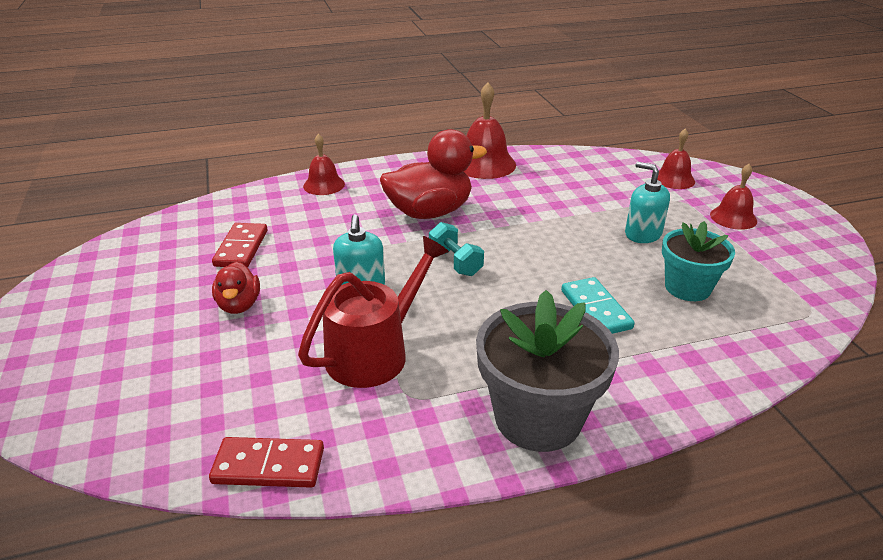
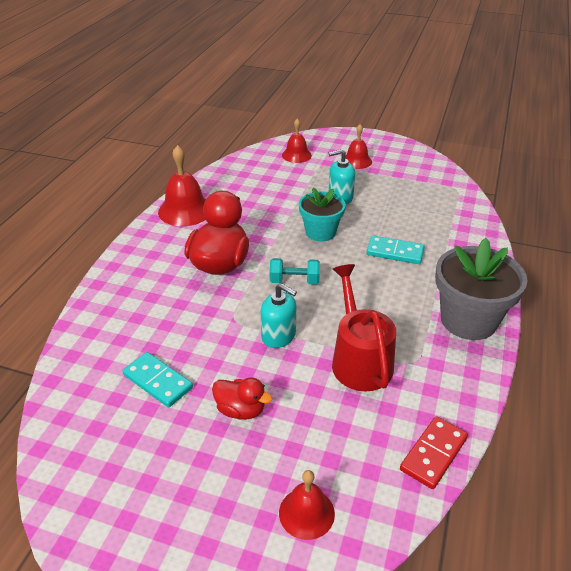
camera: 55 degrees left, 5 degrees up
(241, 248) = (157, 381): red domino -> turquoise domino
(324, 185) = (113, 298): red bell -> red bell (306, 513)
(687, 288) = (404, 212): turquoise flower pot -> turquoise flower pot (320, 232)

